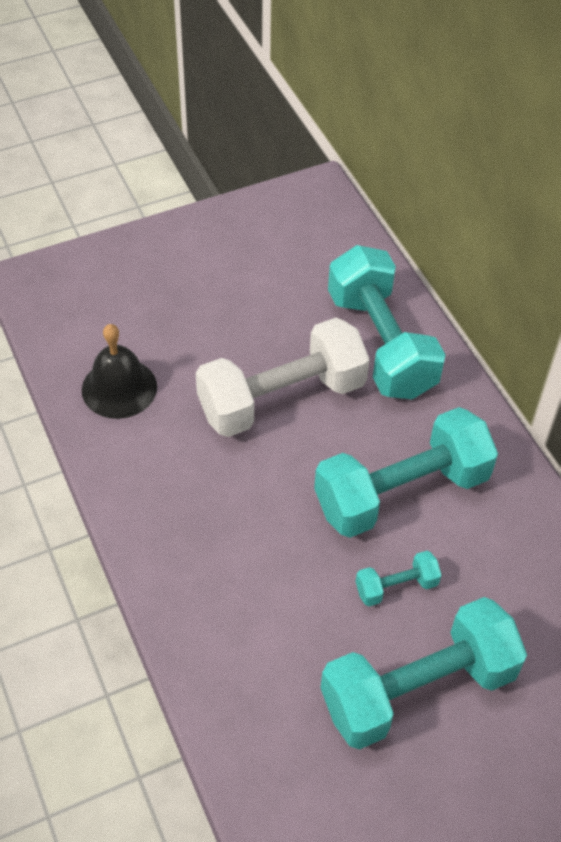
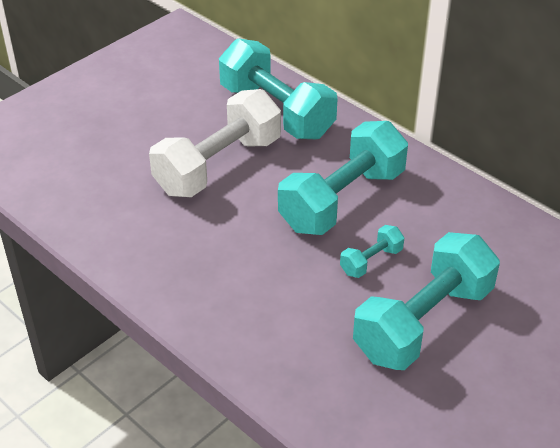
camera: 20 degrees left, 10 degrees down
(119, 388) = (82, 193): black bell -> none

